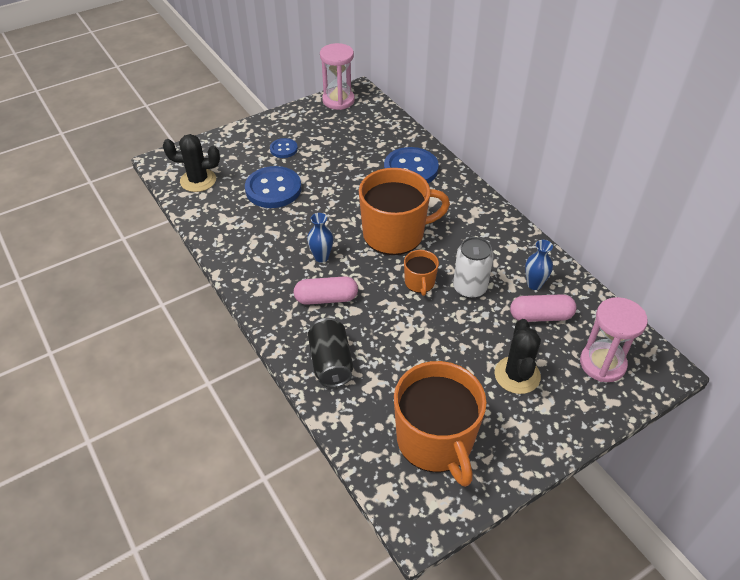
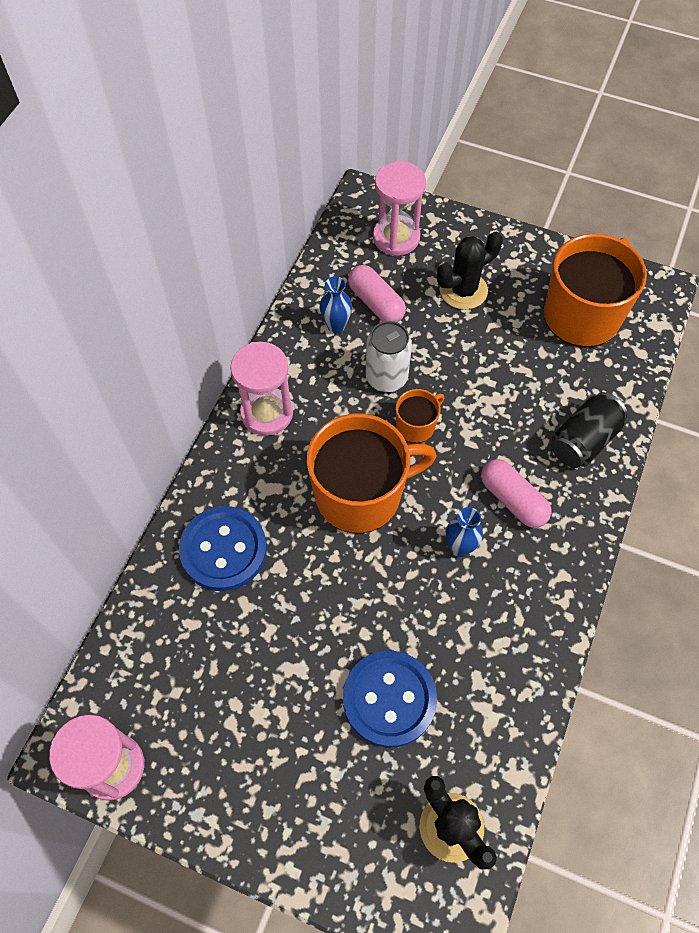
camera: 125 degrees left, 15 degrees up
(283, 149) = (294, 756): blue button -> none
(395, 234) = (360, 494): orange mug -> orange mug turned 120 degrees clockwise
(487, 221) = (267, 413): none -> pink hourglass

